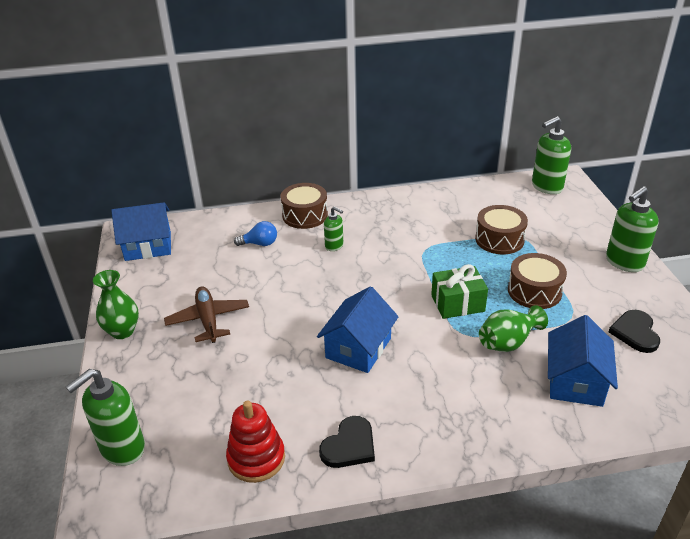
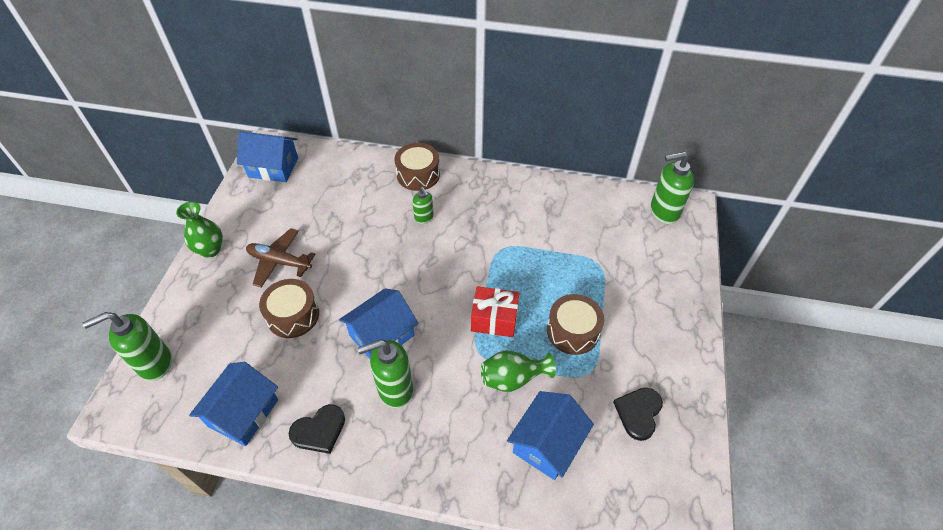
camera: 20 degrees right, 15 degrees up
(208, 320) = (279, 262): brown plane -> brown plane turned 75 degrees counterclockwise
(256, 458) = (243, 413): red stacking toy -> blue house
(260, 244) = (363, 194): blue light bulb -> none
(457, 303) = (494, 319): green gift -> red gift
(499, 239) = (577, 260): brown drum -> brown drum (293, 315)
(624, 262) = (682, 328): green soap dispenser -> green soap dispenser (395, 389)

